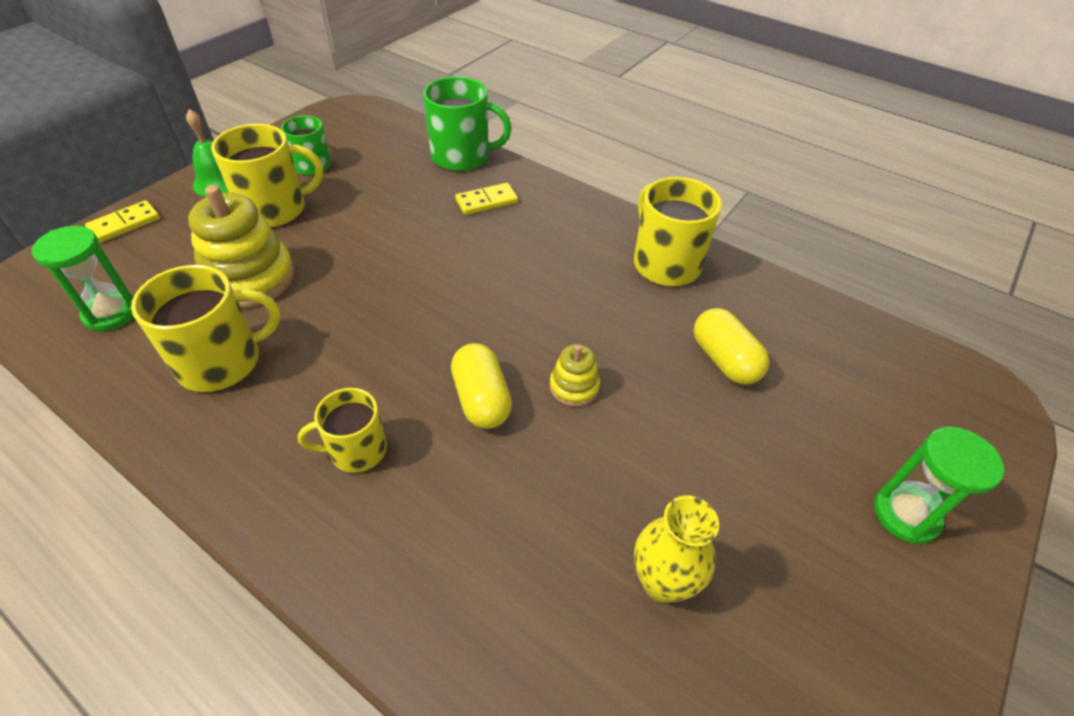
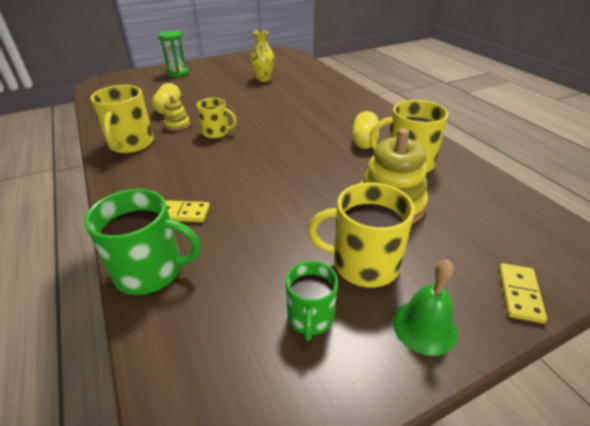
camera: 150 degrees left, 10 degrees down
(111, 313) = (490, 207): green hourglass -> none
(125, 224) = (519, 294): yellow domino -> yellow domino turned 60 degrees counterclockwise
(356, 450) = (345, 120): yellow mug -> yellow mug (216, 132)
(462, 156) = (151, 271): green mug -> green mug turned 150 degrees clockwise
(481, 399) = (283, 121): yellow capsule -> yellow capsule (364, 141)
(574, 387) = (240, 116): yellow stacking toy -> yellow stacking toy (177, 125)

